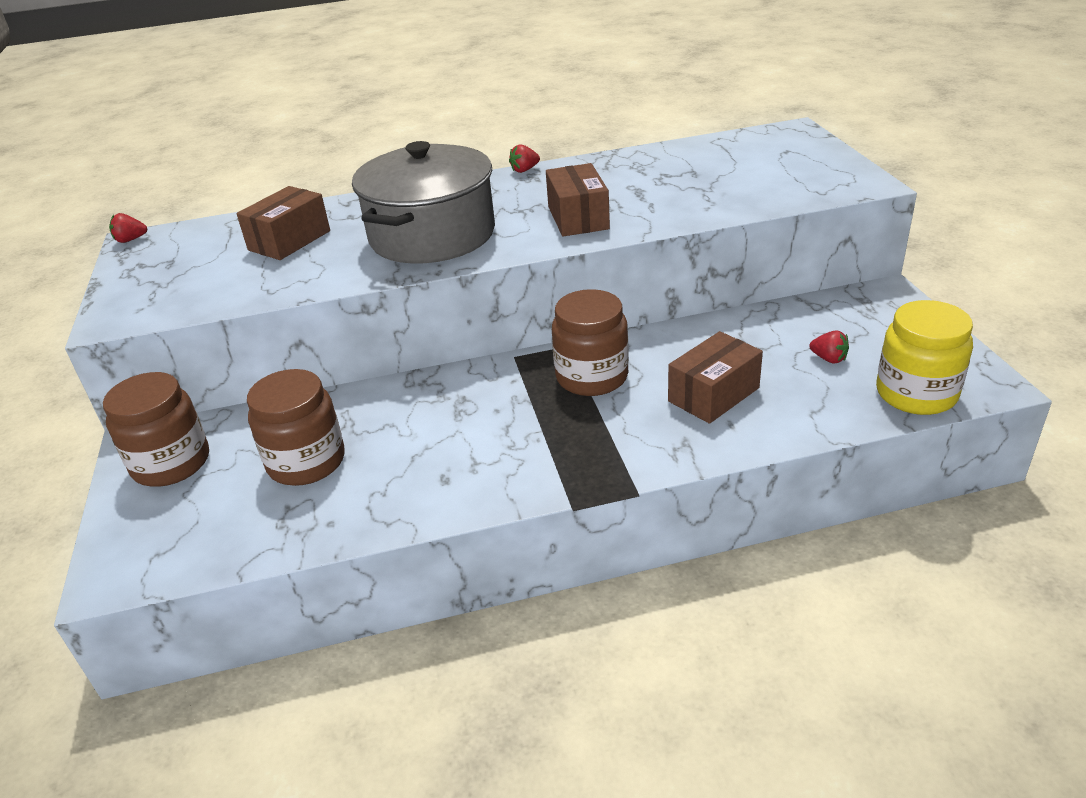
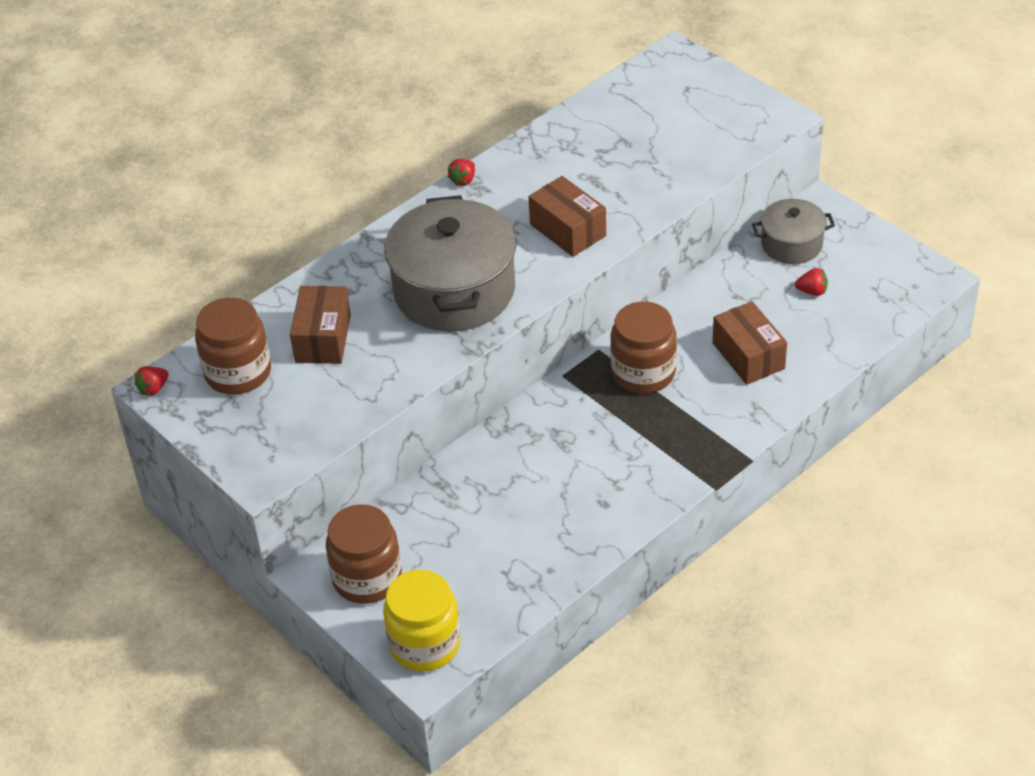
camera: 30 degrees left, 10 degrees up
(306, 462) = (481, 532): brown jar -> brown jar (238, 372)
(713, 394) = (748, 356): brown box -> brown box turned 45 degrees counterclockwise
(834, 315) = (792, 244): none -> grey pot
(916, 394) = (890, 303): yellow jar -> yellow jar (424, 644)

